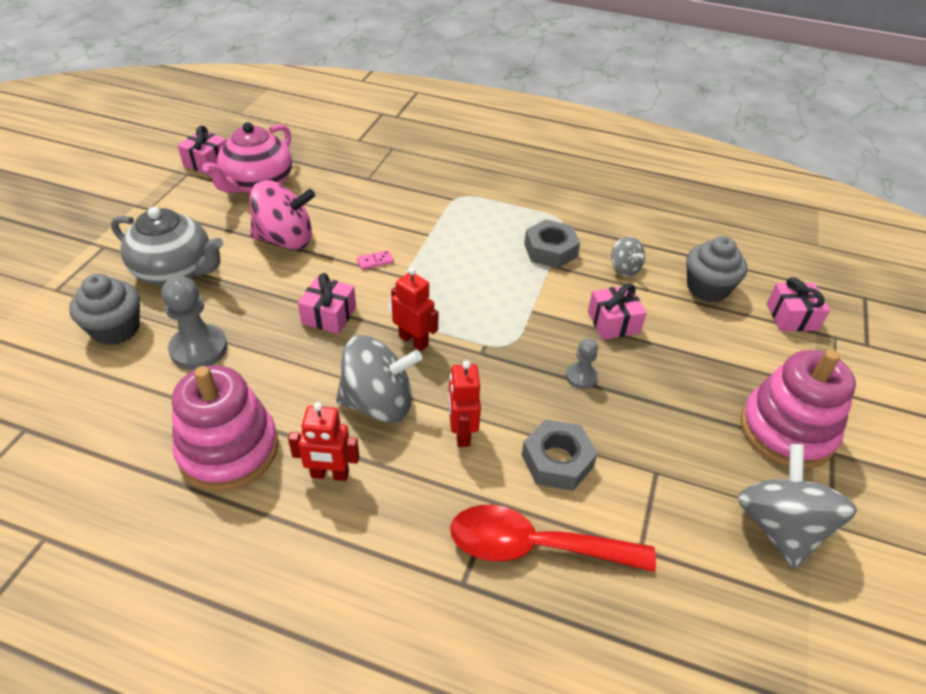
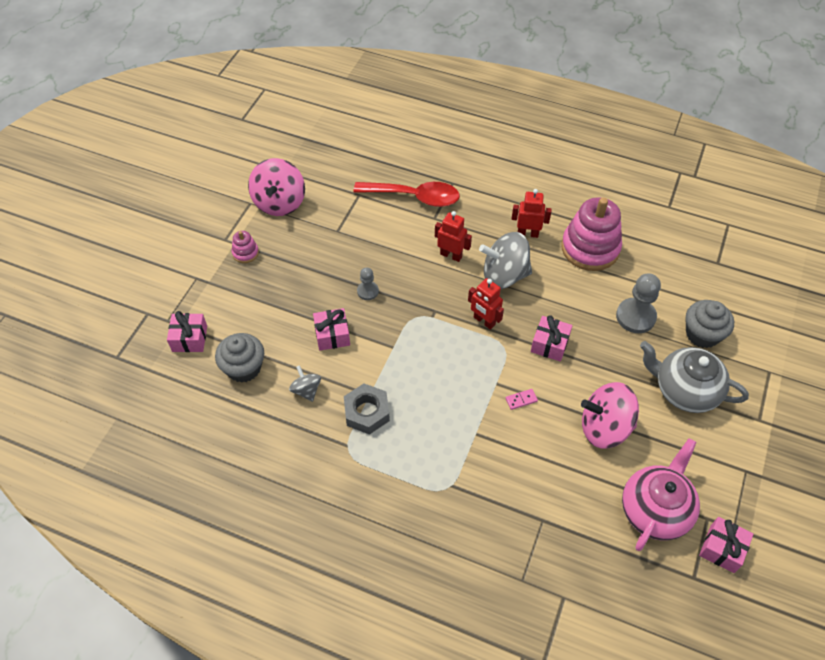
camera: 175 degrees left, 10 degrees up
(461, 433) = (451, 255): red robot -> red robot turned 60 degrees counterclockwise
(557, 461) = (394, 238): grey nut -> none
(780, 526) = (279, 202): grey spinning top -> pink spinning top
(786, 430) = (245, 253): pink stacking toy -> pink stacking toy, size x0.45

